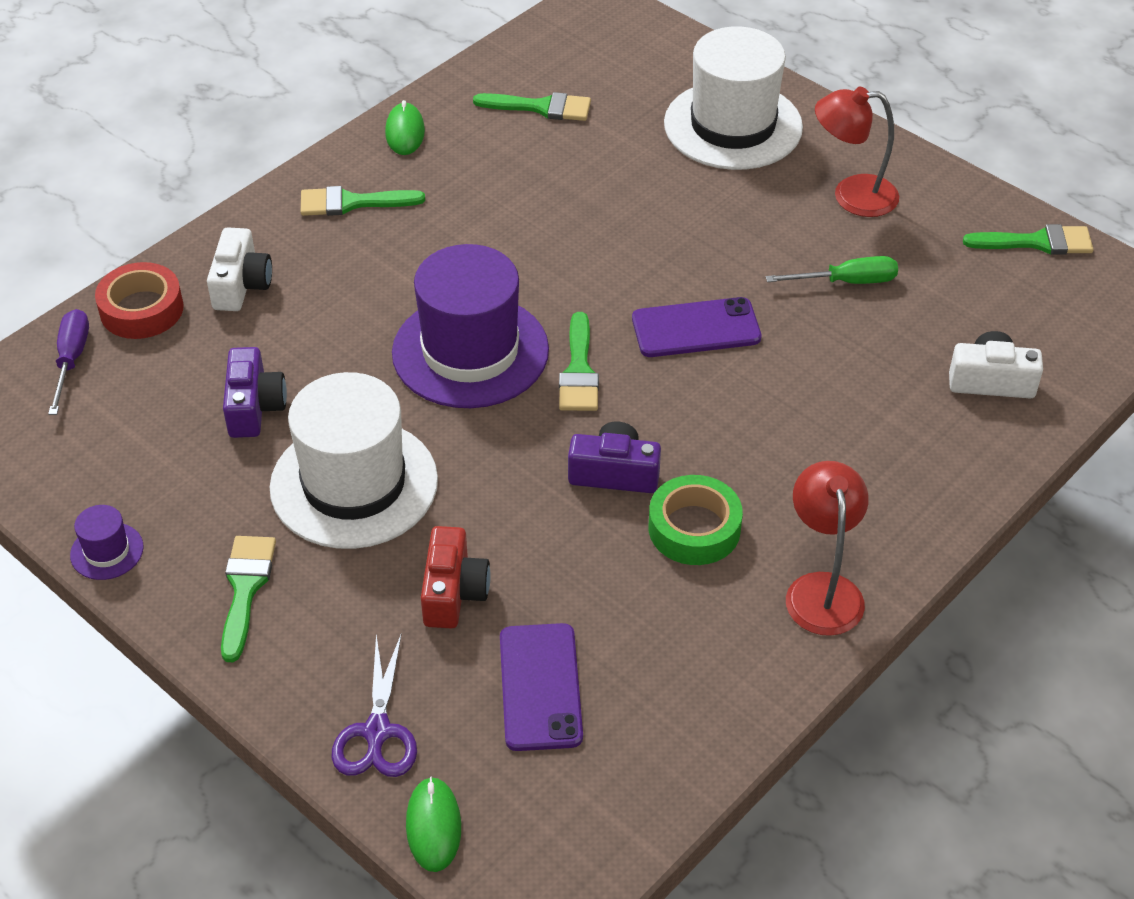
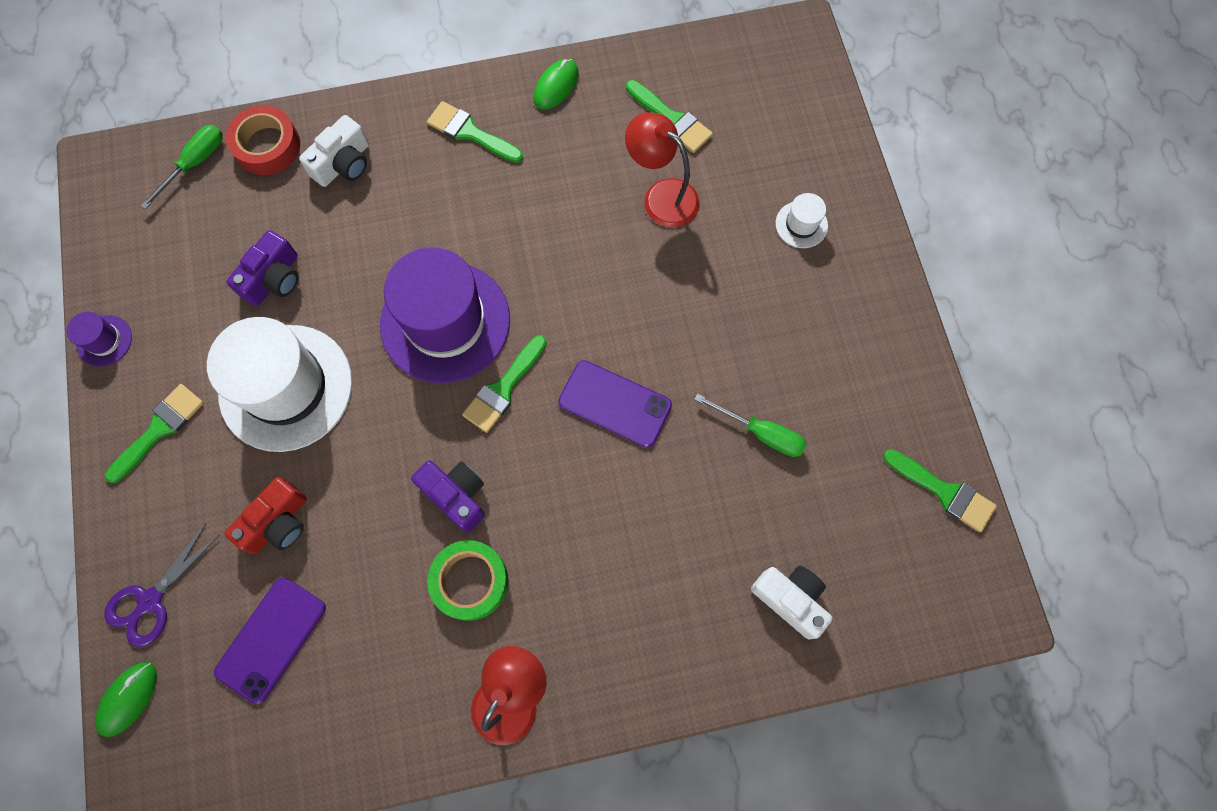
camera: 35 degrees right, 25 degrees up
(71, 360) = (195, 163): purple screwdriver -> green screwdriver
(733, 125) = (801, 224): white hat -> white hat, size x0.42
(851, 196) = (835, 352): red lamp -> red lamp (661, 196)

